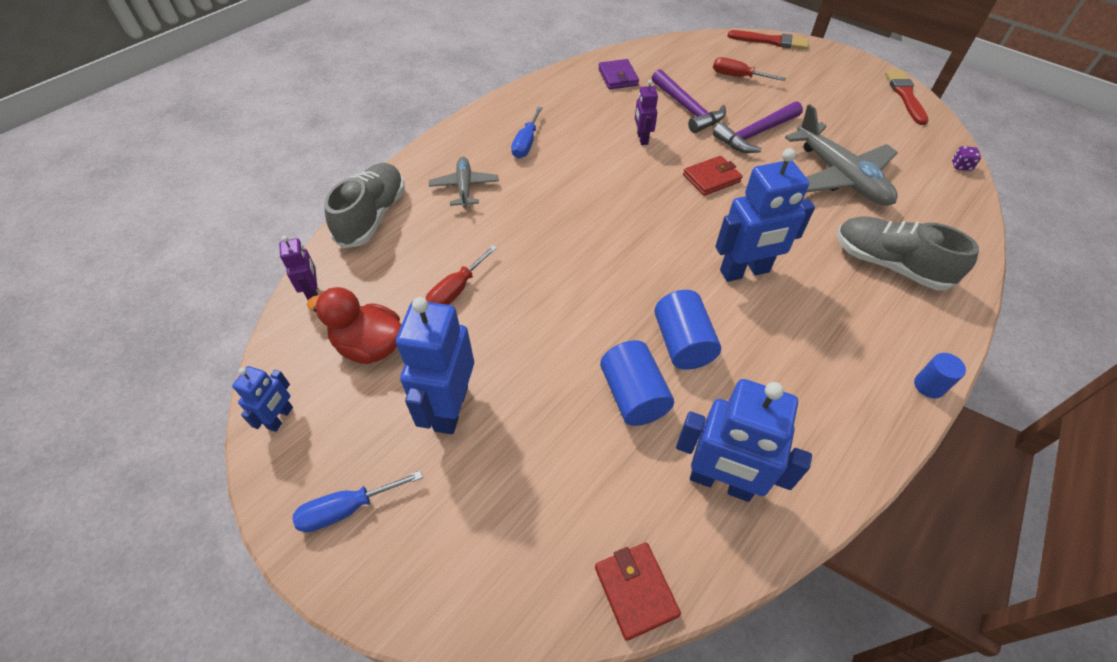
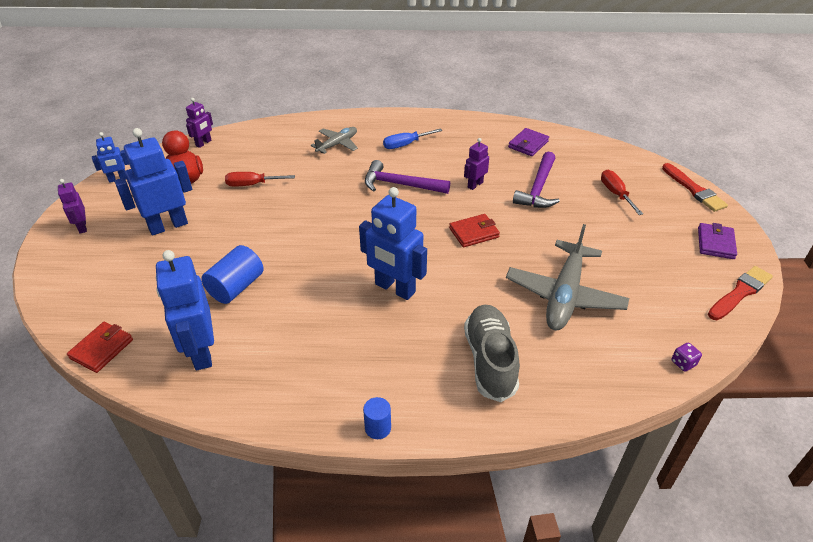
camera: 50 degrees right, 10 degrees down
(347, 509) = (82, 227): blue screwdriver -> purple robot
(372, 216) = (277, 129): grey shoe -> none
(682, 343) = (298, 288): blue cylinder -> none
(711, 178) = (474, 233): red wallet -> red wallet turned 45 degrees counterclockwise
(755, 134) = (555, 232): purple hammer -> purple hammer (400, 184)
(842, 71) = (715, 243): none -> purple wallet

